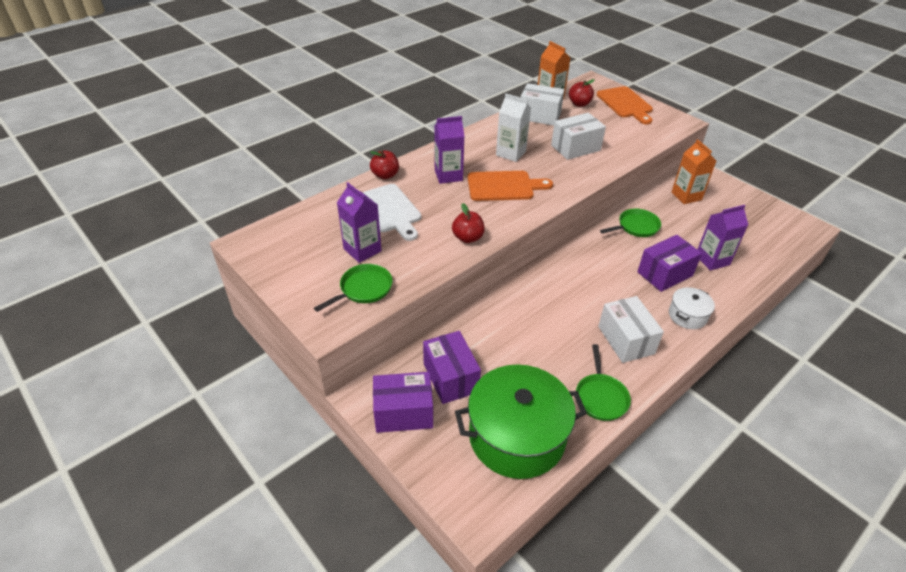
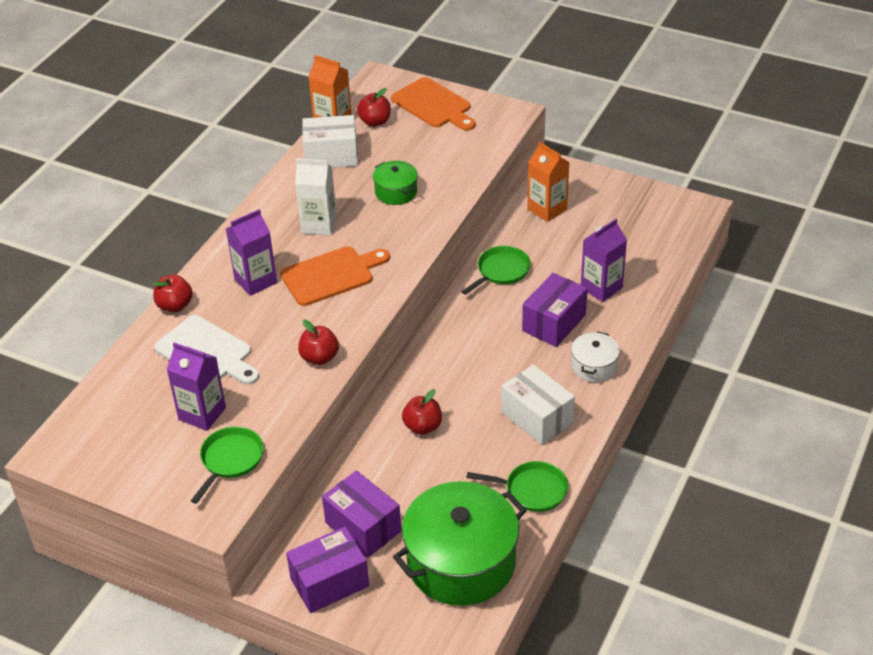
camera: 20 degrees left, 0 degrees up
(531, 317) = (422, 426): none -> red apple
(575, 148) = (396, 192): white box -> green pot
(600, 397) = (532, 490): green pan -> green pan turned 60 degrees counterclockwise

